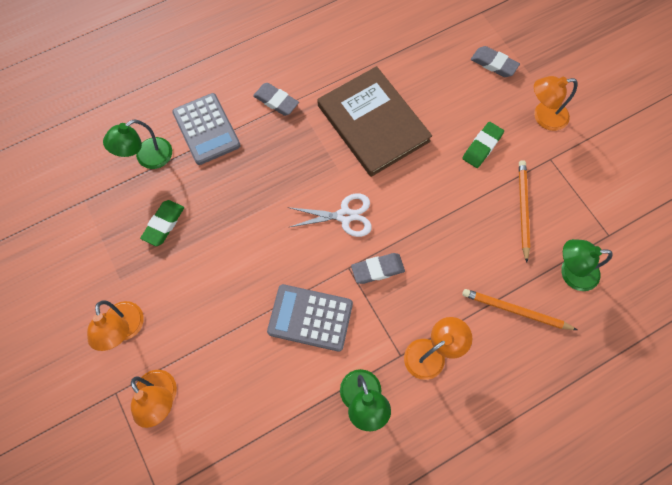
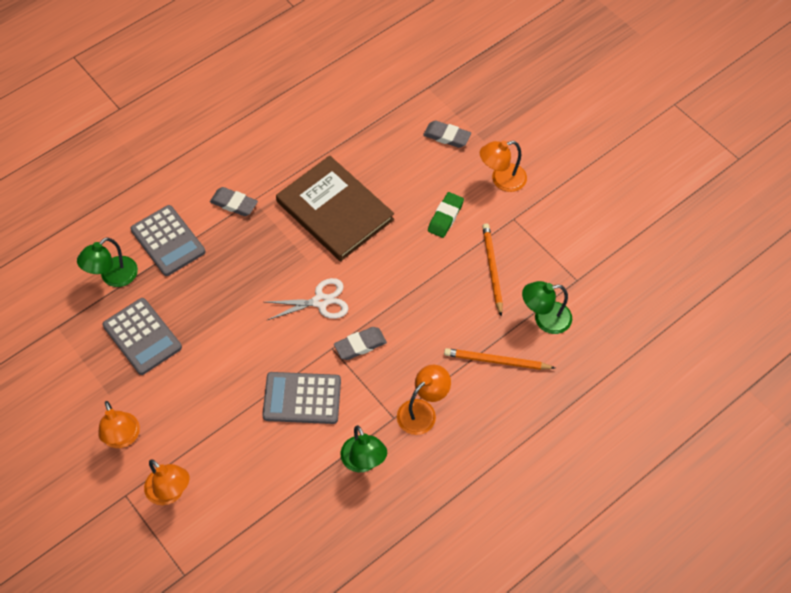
camera: 10 degrees left, 10 degrees down
(164, 224) = (142, 336): green eraser -> grey calculator

